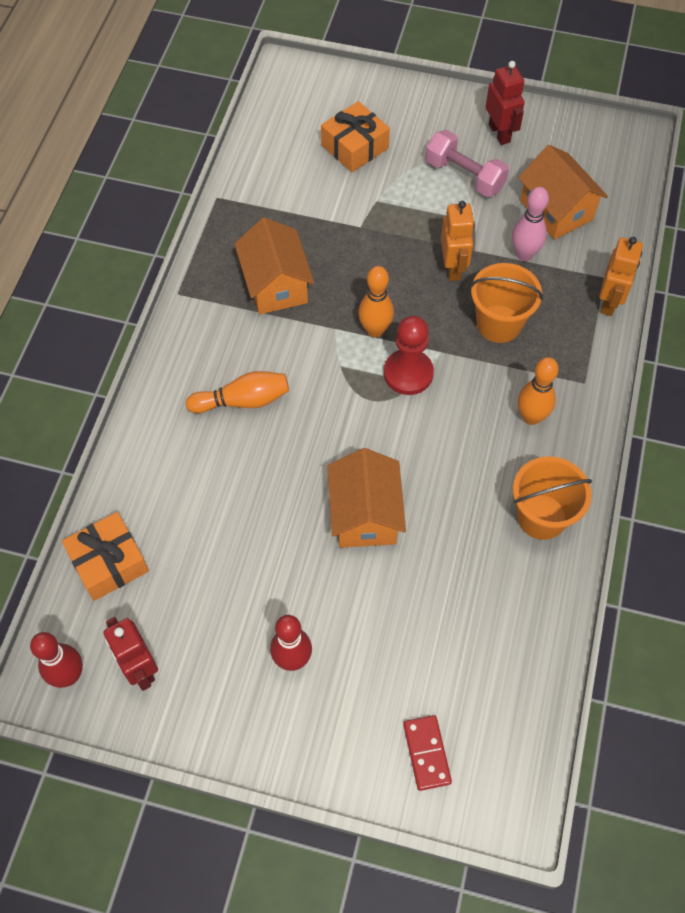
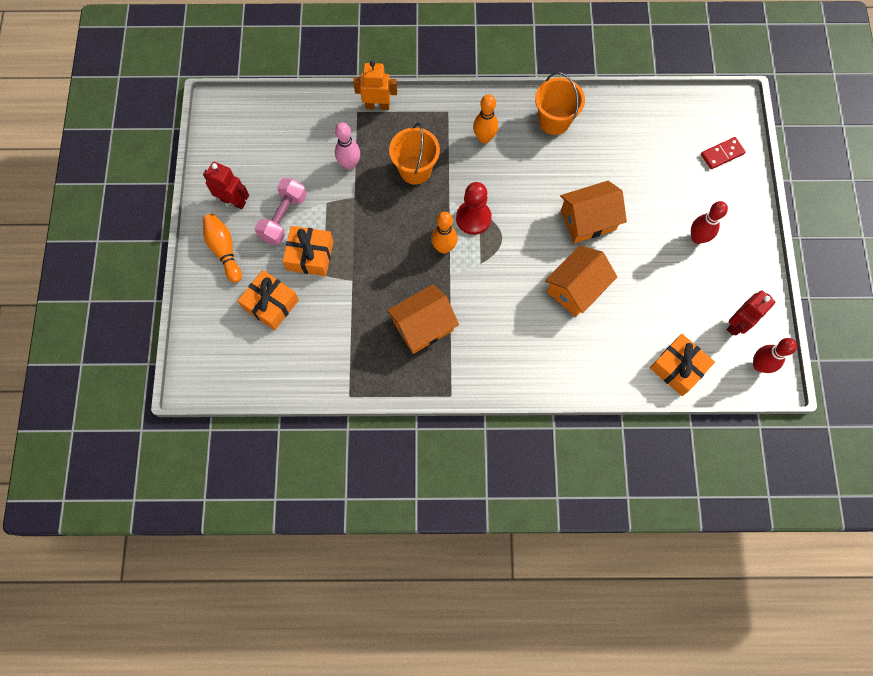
camera: 105 degrees left, 10 degrees up
(243, 401) = (529, 320): orange bowling pin -> orange bowling pin (224, 250)
(406, 192) = (310, 255): none -> orange gift
(453, 267) = (374, 208): orange robot -> none
(499, 133) = (233, 201): red robot -> red robot turned 60 degrees clockwise
(556, 210) = (302, 150): orange house -> orange house (576, 288)

